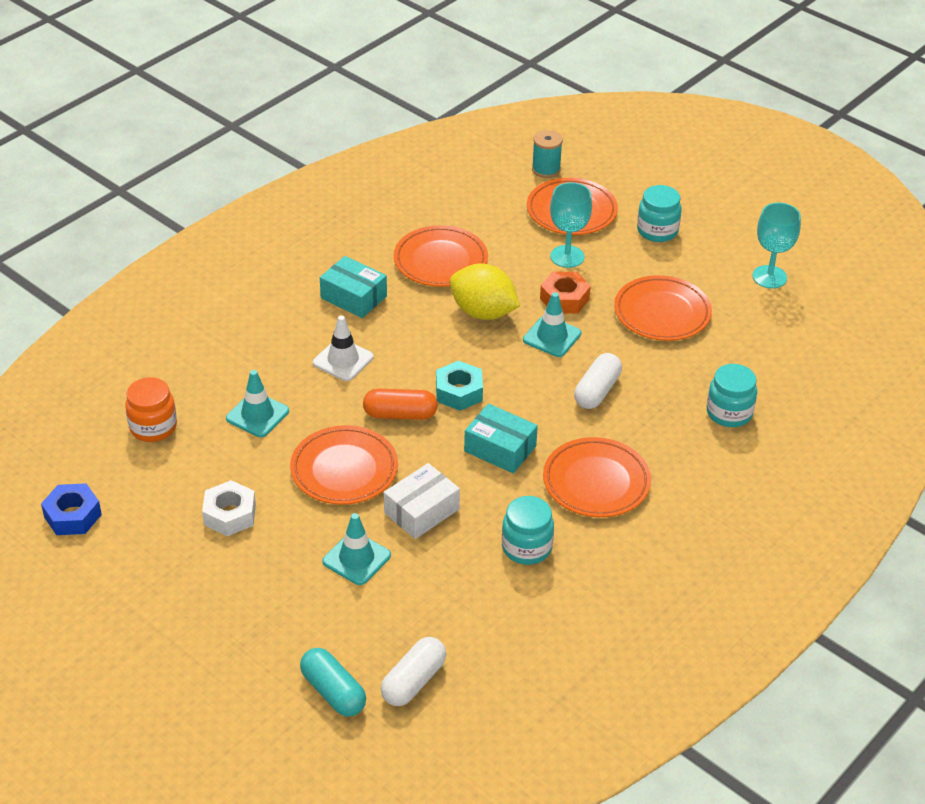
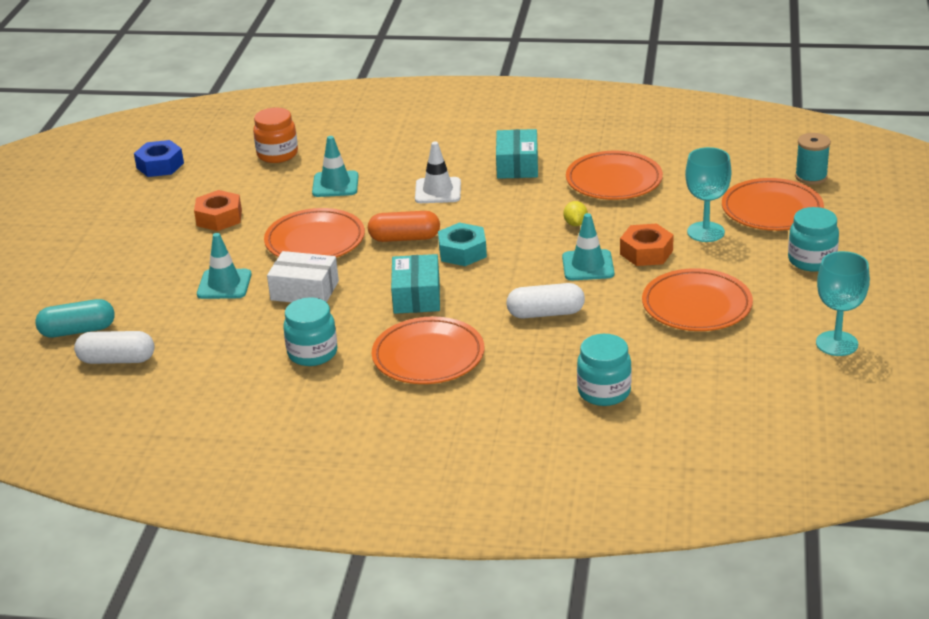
camera: 60 degrees right, 10 degrees down
(230, 514) = (219, 218): white nut -> orange nut
(333, 692) = (78, 330): turquoise capsule -> turquoise capsule turned 60 degrees clockwise
(400, 414) = (404, 238): orange capsule -> orange capsule turned 60 degrees counterclockwise
(483, 312) = (575, 224): yellow lemon -> yellow lemon, size x0.43

